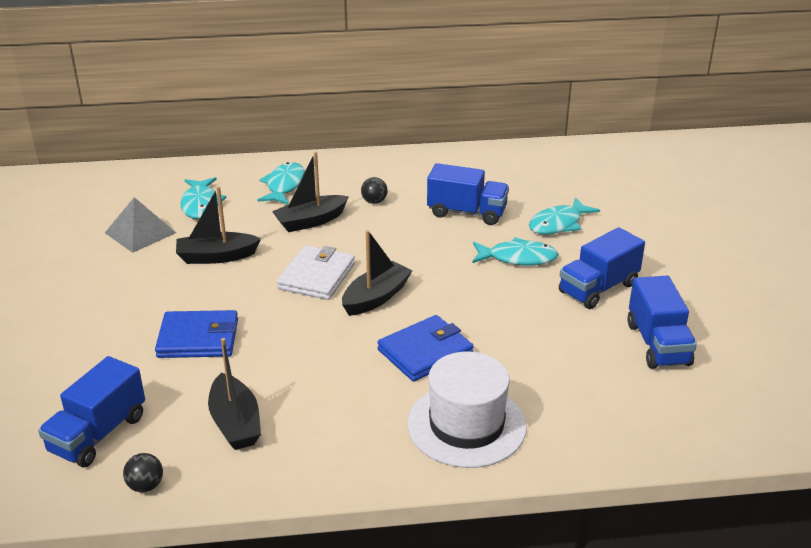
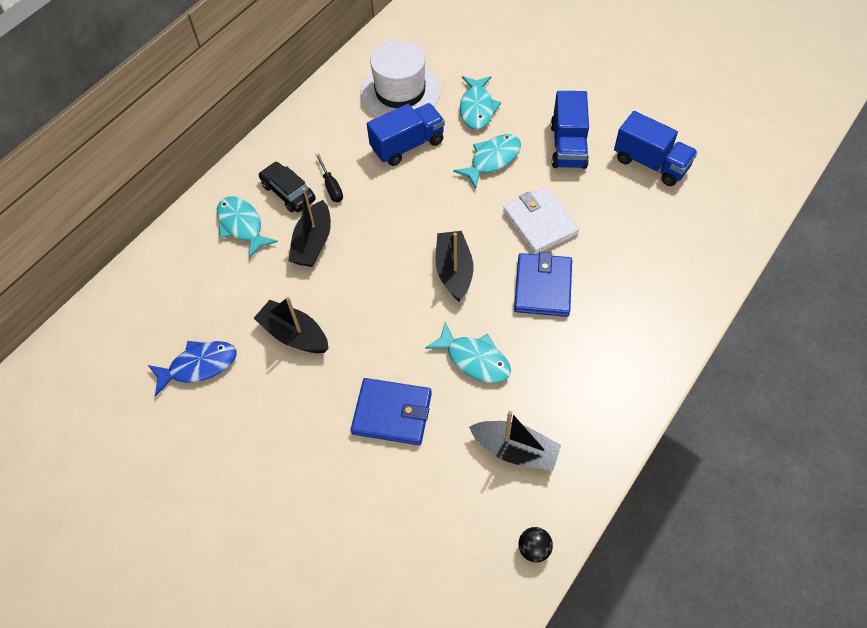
camera: 45 degrees left, 25 degrees up
(98, 434) = (447, 548): blue truck -> none
(140, 232) = (199, 366): grey pyramid -> blue fish
(198, 338) = (392, 413): blue wallet -> blue wallet turned 60 degrees clockwise
(200, 204) = (204, 298): turquoise fish -> turquoise fish (474, 359)
(216, 256) = (294, 335): black boat -> black boat turned 90 degrees clockwise
(316, 276) = (390, 288): white wallet -> white wallet (540, 223)
(341, 188) = (288, 192): none -> black car
(374, 202) = (331, 187): black ball -> black screwdriver
(466, 425) = (636, 319): white hat -> white hat (400, 92)

